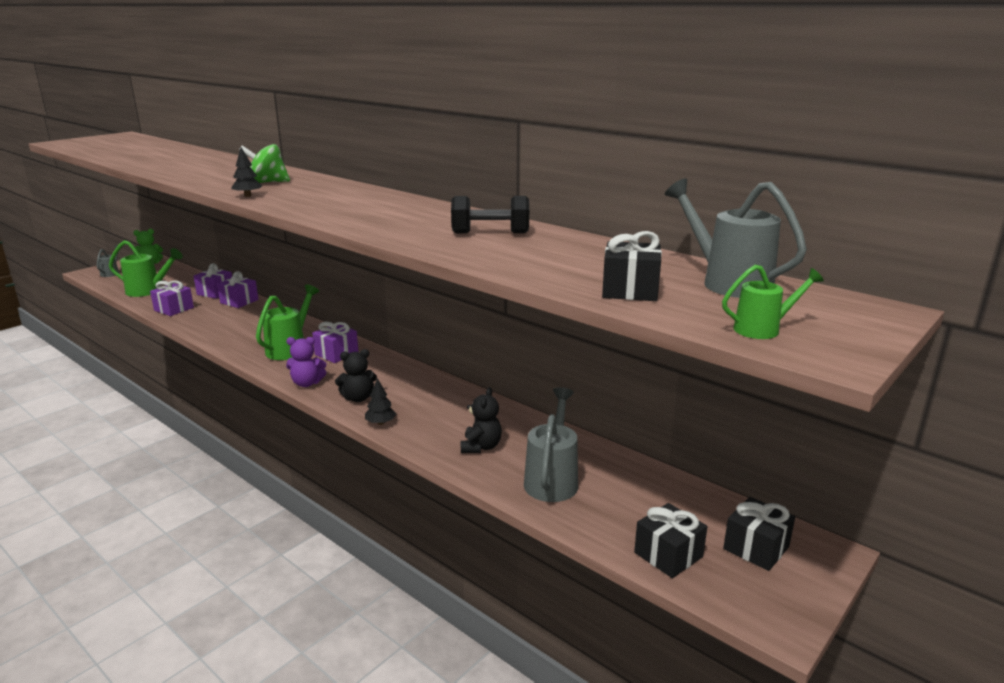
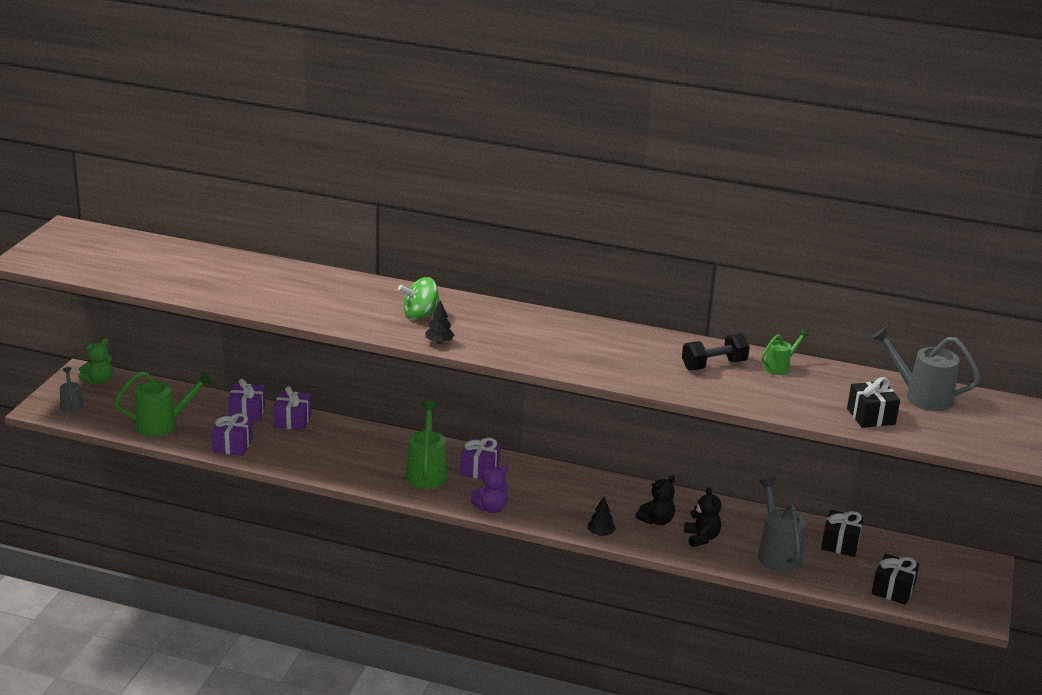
camera: 25 degrees left, 5 degrees up
(358, 398) = (555, 514): black teddy bear -> black teddy bear (656, 520)
(756, 548) = (942, 572): black gift -> black gift (840, 544)
(763, 329) = (970, 438): green watering can -> green watering can (780, 367)

